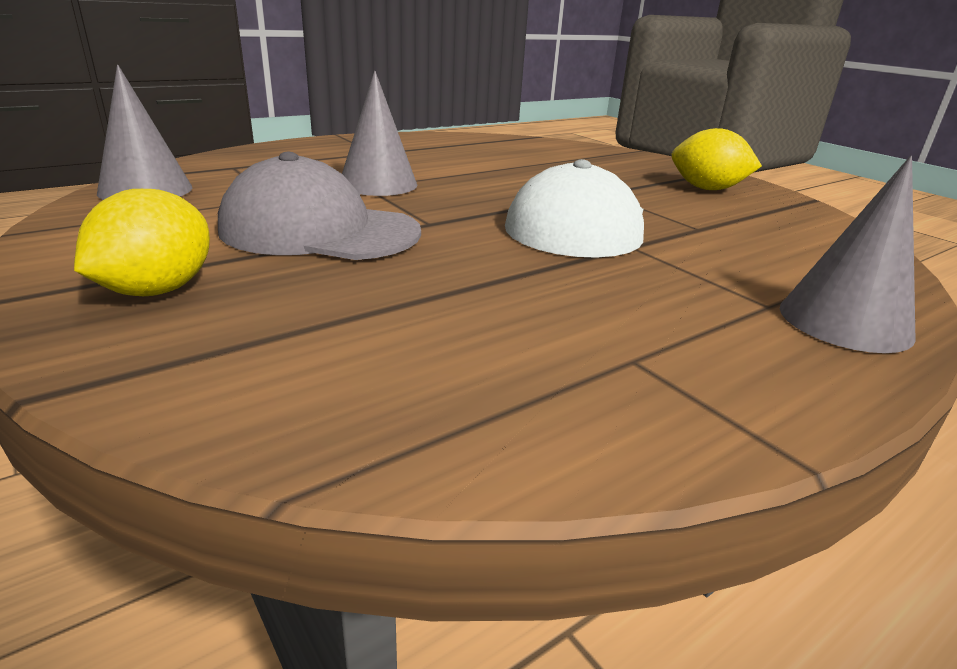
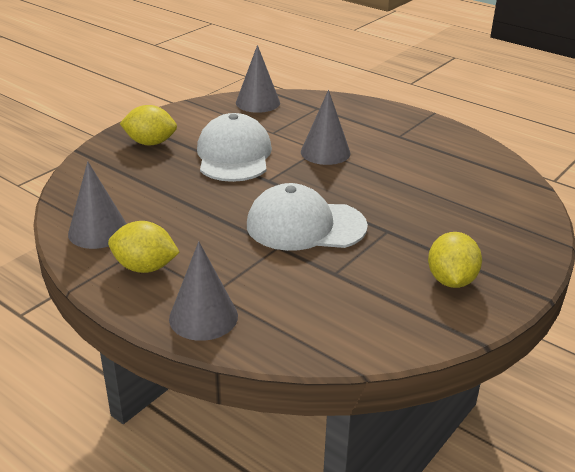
camera: 75 degrees right, 5 degrees up
(319, 230) = (234, 155): grey cap -> white cap
(539, 400) = (98, 231): none -> grey cone
(699, 356) = (145, 267): none -> yellow lemon

